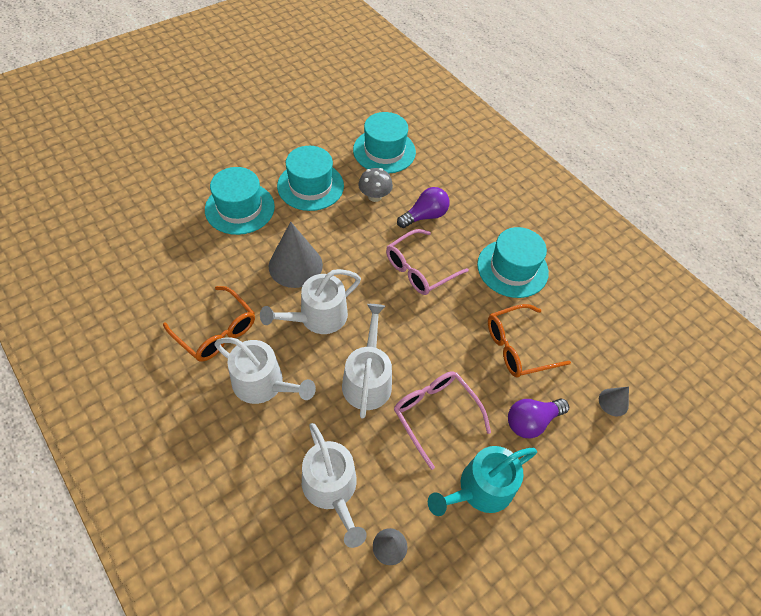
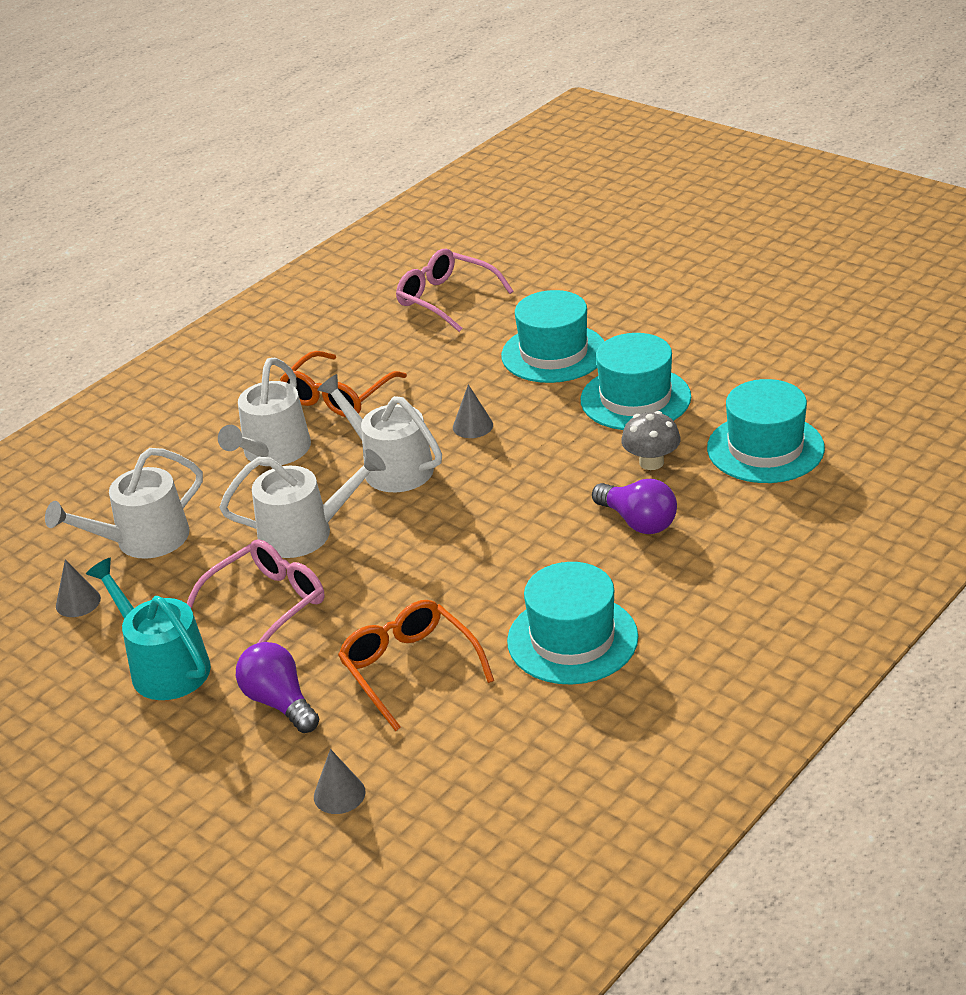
camera: 85 degrees right, 20 degrees down
(295, 265) = (472, 426): grey cone -> grey cone, size x0.50
(419, 269) = (520, 539): pink glasses -> pink glasses (446, 299)

